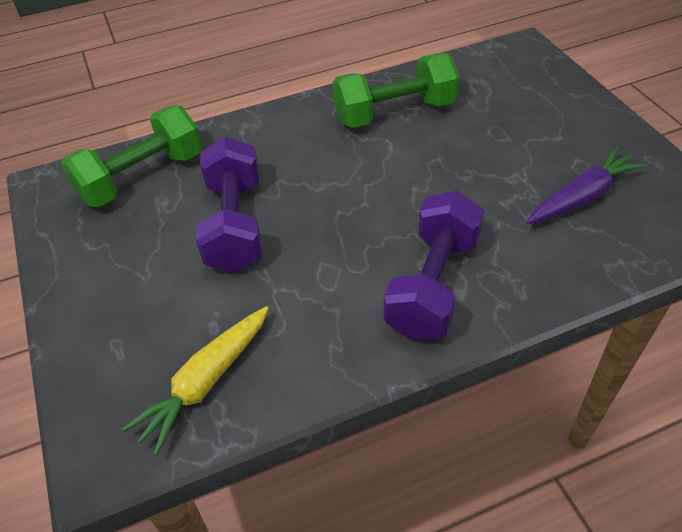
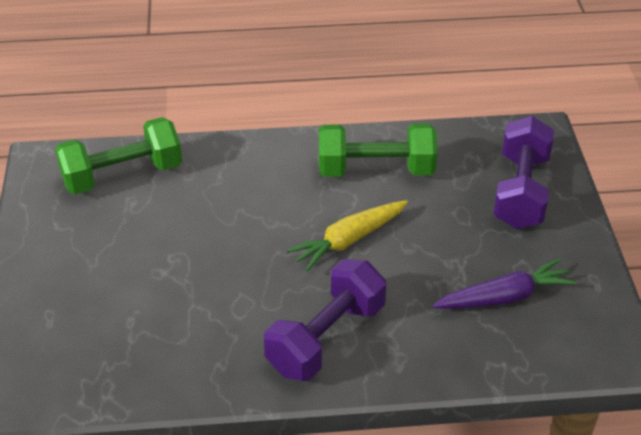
camera: 15 degrees right, 5 degrees down
(205, 383) = (106, 364): yellow carrot -> yellow carrot (348, 241)
(235, 225) = (184, 240): purple dumbbell -> purple dumbbell (520, 191)

